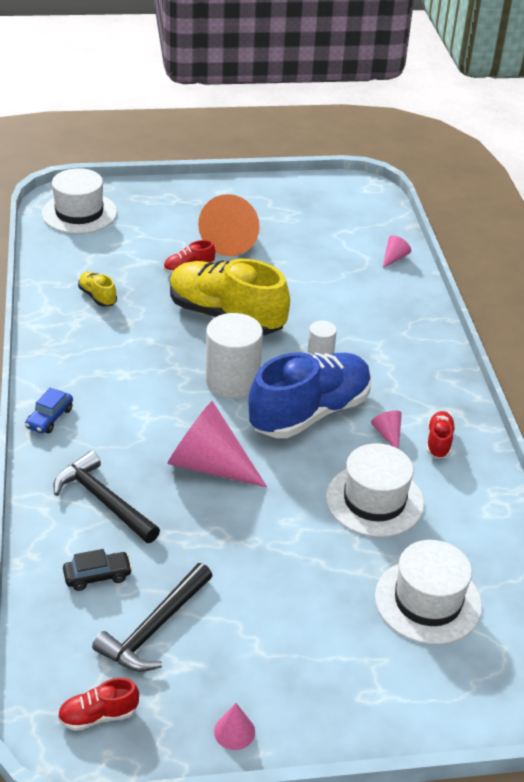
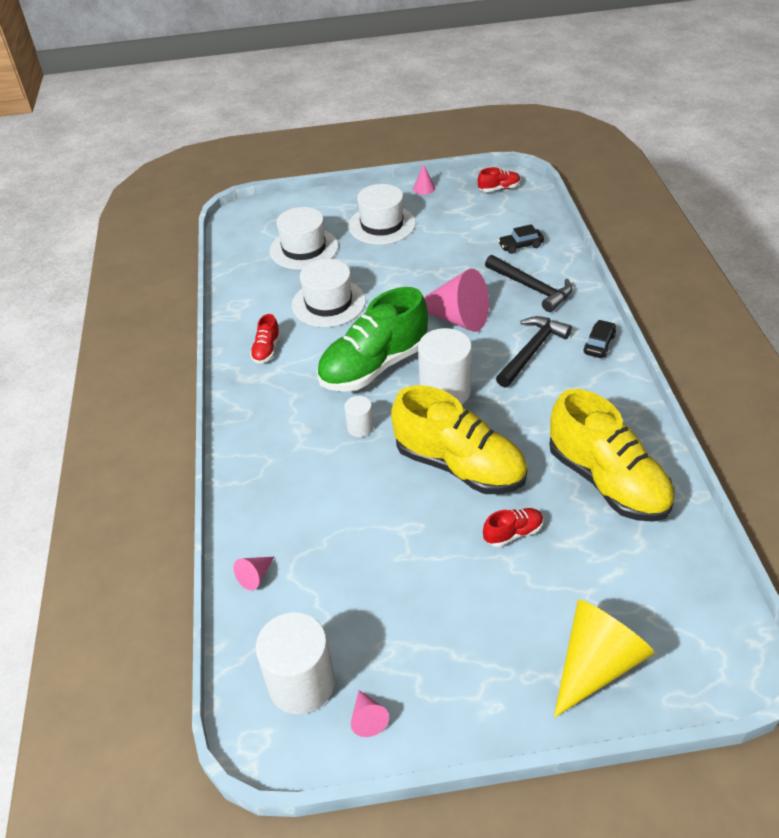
camera: 175 degrees left, 5 degrees up
(50, 418) = (599, 344): blue car -> black car
(79, 213) = (689, 631): white hat -> white hat (382, 225)
(97, 296) = (607, 481): yellow shoe -> yellow shoe, size x2.37
(149, 203) = (596, 664): none -> yellow cone
(155, 628) = (476, 224): black hammer -> black hammer (531, 351)
(231, 239) = (466, 594): orange cone -> none
(310, 413) = (374, 366): blue shoe -> green shoe
(347, 207) = (301, 683): none -> white cylinder
(388, 435) = (308, 353): pink cone -> pink cone (368, 718)

